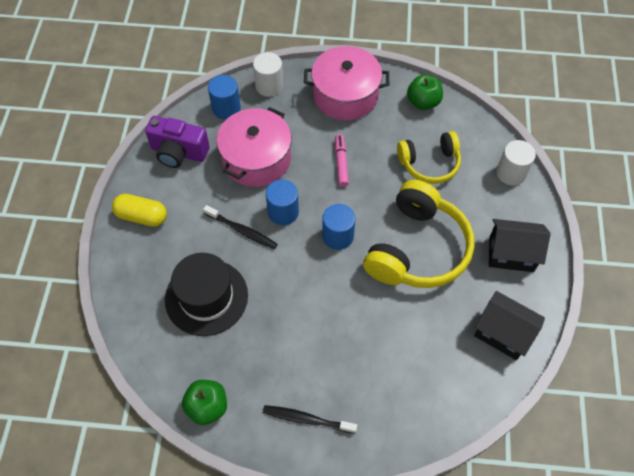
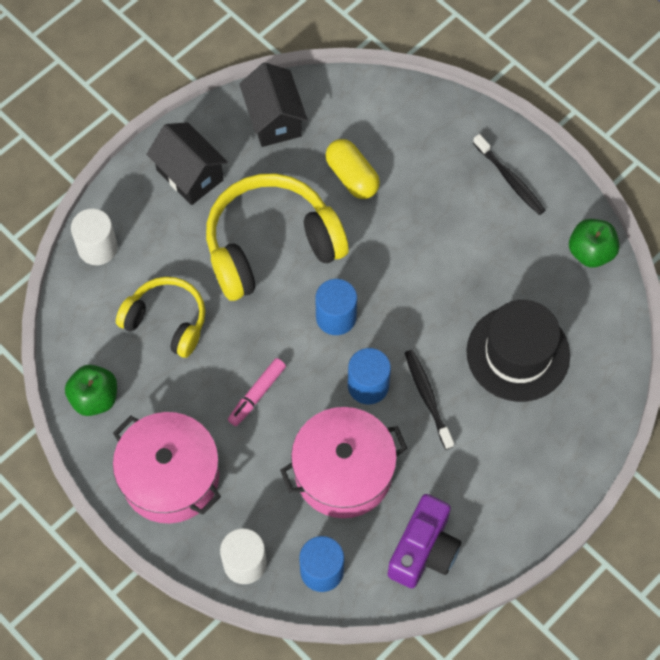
camera: 140 degrees left, 5 degrees up
(142, 216) = (522, 497): yellow capsule -> yellow capsule (352, 176)
(178, 152) = (424, 550): purple camera -> purple camera turned 60 degrees clockwise

